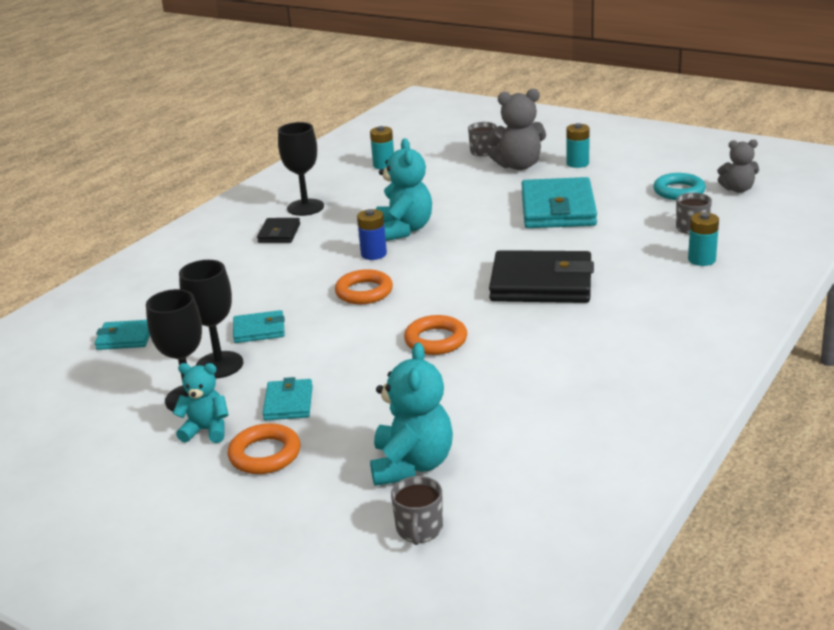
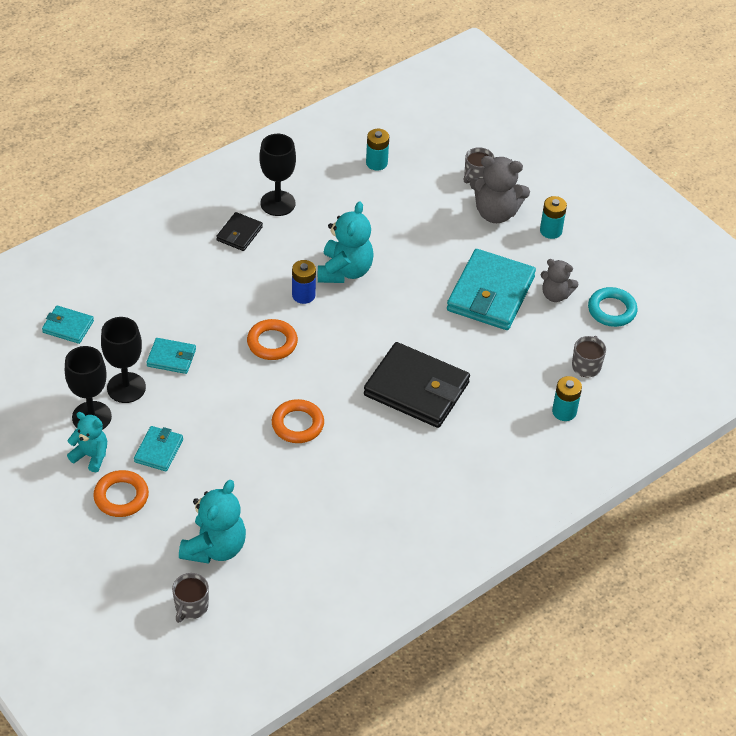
camera: 15 degrees right, 20 degrees up
(737, 189) = (665, 328): grey teddy bear -> grey teddy bear (555, 295)

